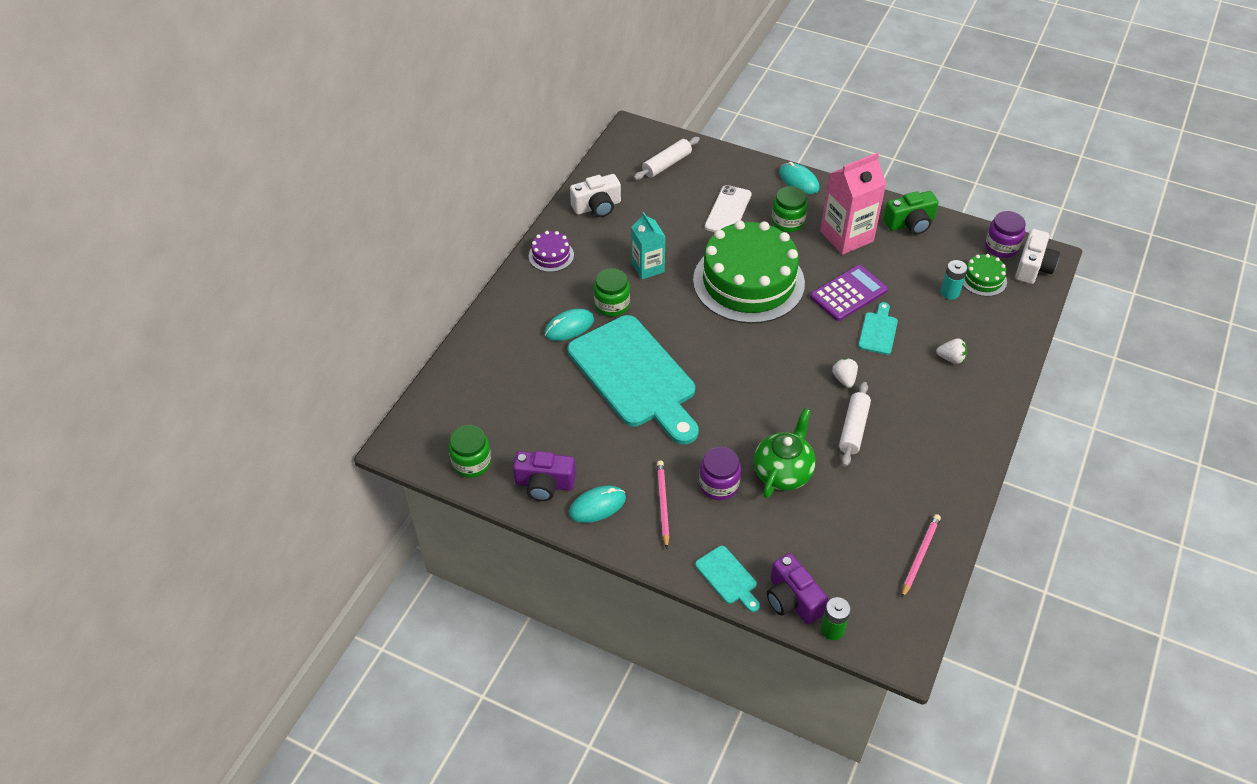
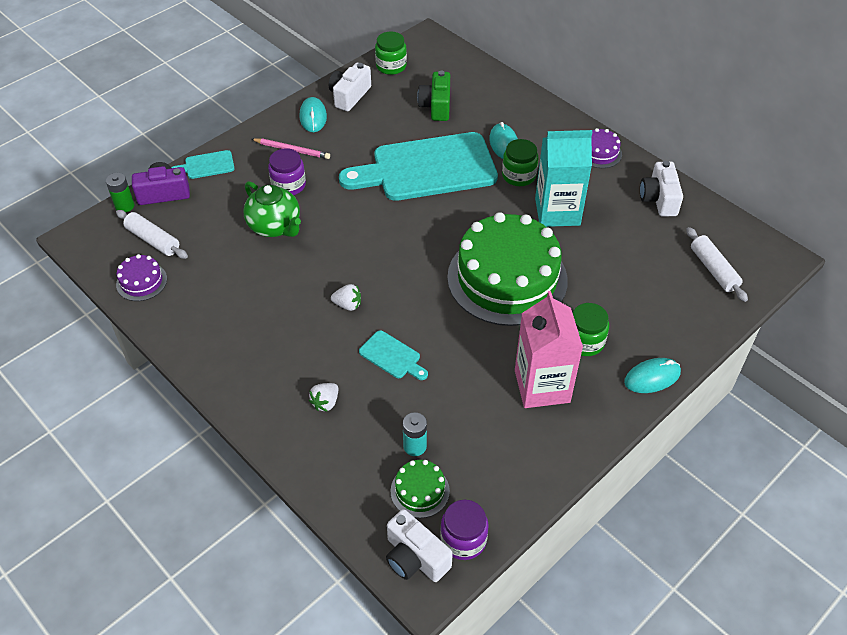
camera: 110 degrees right, 0 degrees up
(544, 484) = (349, 96): purple camera -> white camera
(648, 267) = (557, 212): turquoise carton -> turquoise carton, size x1.57
(728, 211) = (620, 297): white phone -> none
(848, 293) = (455, 352): purple calculator -> none
(853, 429) = (289, 289): white rolling pin -> white rolling pin (153, 240)
(910, 223) = (540, 459): green camera -> green camera (436, 106)
(920, 555) = (141, 281): pink pencil -> purple cake

